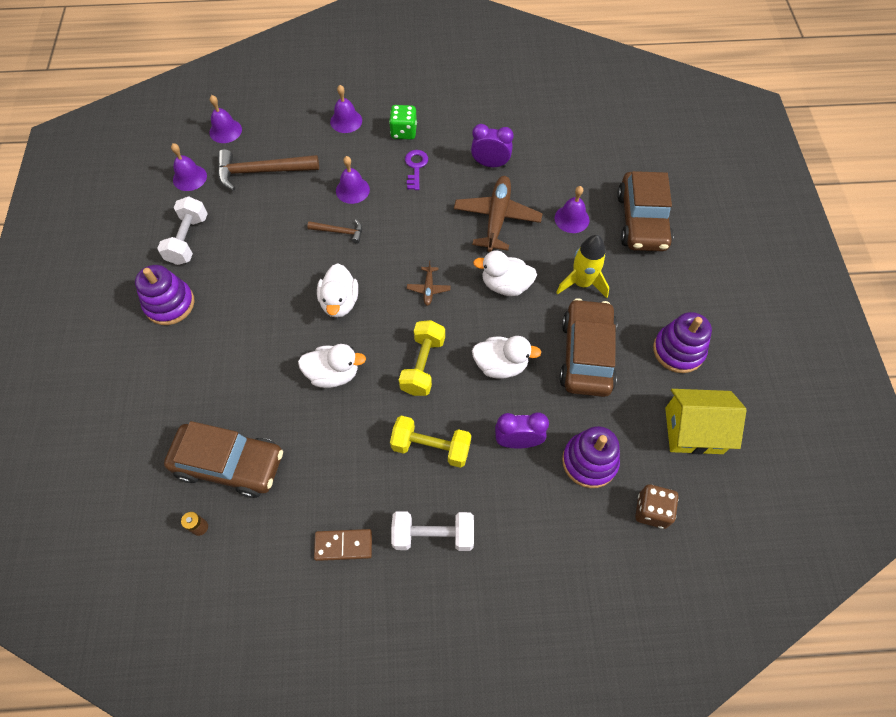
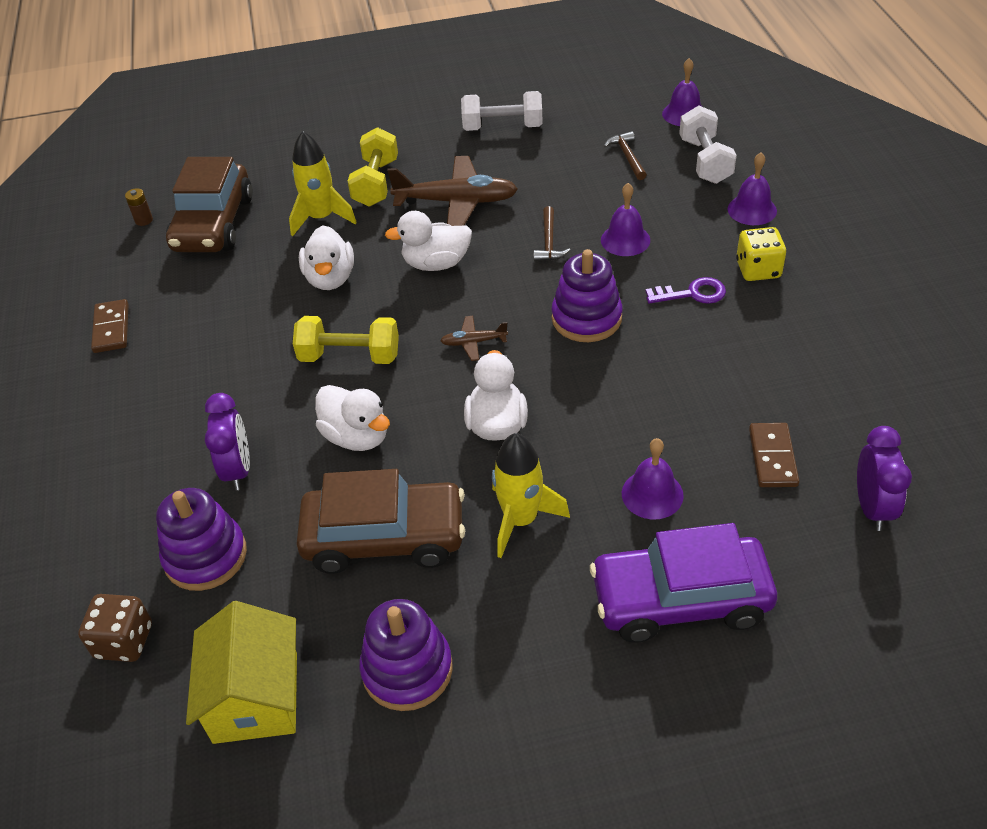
camera: 85 degrees right, 15 degrees down
(170, 304) = (410, 136): purple stacking toy -> purple stacking toy (586, 318)
(189, 177) = (596, 106): purple bell -> none
(255, 377) = (321, 218): none -> yellow rocket
(261, 171) = (627, 156): brown hammer -> brown hammer, size x0.52
(404, 132) = (758, 269): green dice -> yellow dice
(431, 447) = (230, 383): yellow dumbbell -> yellow dumbbell (376, 183)
(433, 535) = (114, 403): white dumbbell -> white dumbbell (705, 161)
(490, 164) = (733, 376): purple clock -> purple clock (872, 507)
(497, 218) = (623, 398): brown plane -> brown plane (457, 202)
(501, 365) = (357, 436): white duck -> white duck turned 45 degrees counterclockwise
(554, 162) = (773, 457): none -> brown domino
(641, 221) = (680, 599): brown car -> purple car

